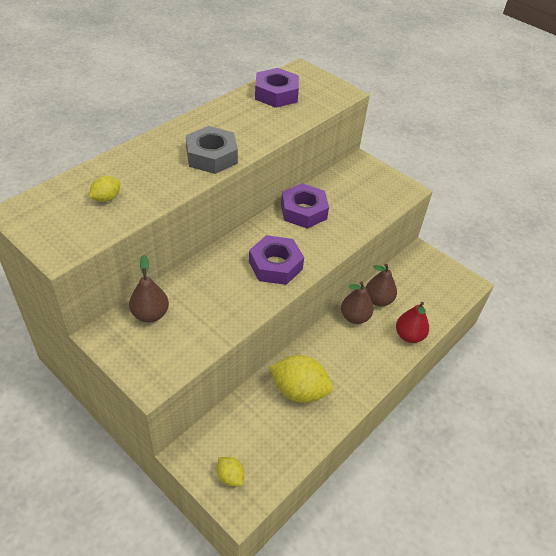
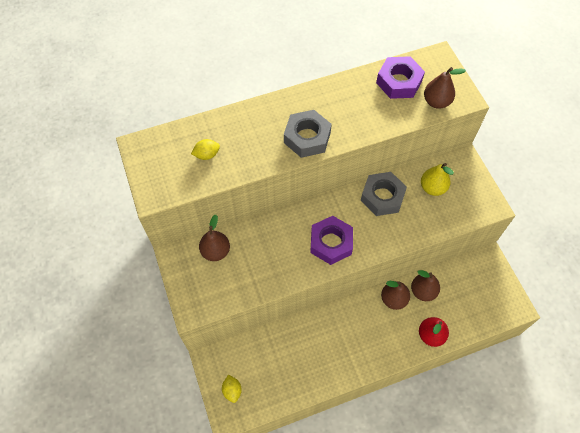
camera: 30 degrees right, 15 degrees up
(299, 391) = (315, 345): yellow lemon -> none
(303, 211) = (382, 197): purple nut -> grey nut
(321, 100) = (436, 102): none -> brown pear
(346, 190) = (432, 188): none -> yellow pear

